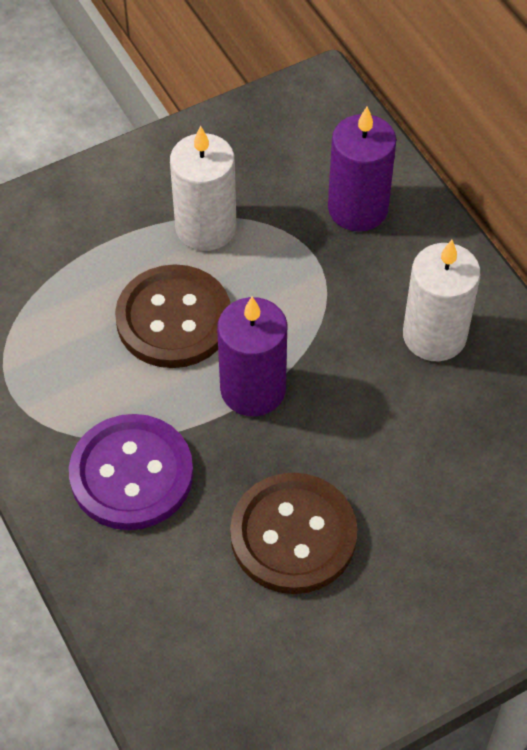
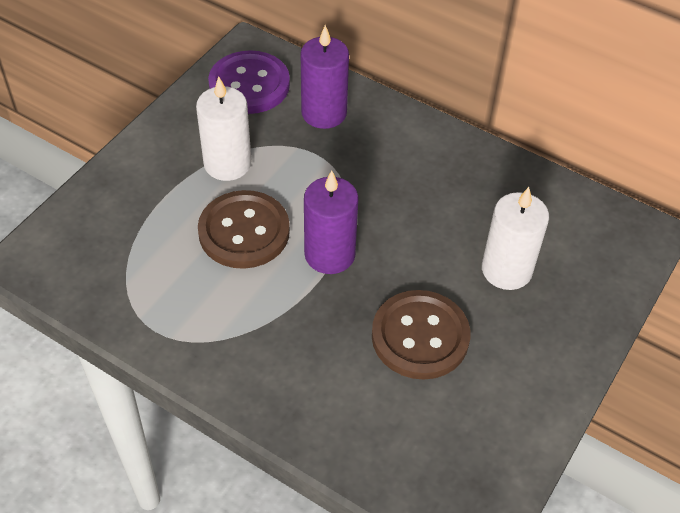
camera: 30 degrees left, 5 degrees down
(131, 474) = (281, 347): purple button -> purple button (249, 85)
(434, 335) = (426, 172): white candle -> white candle (506, 270)

